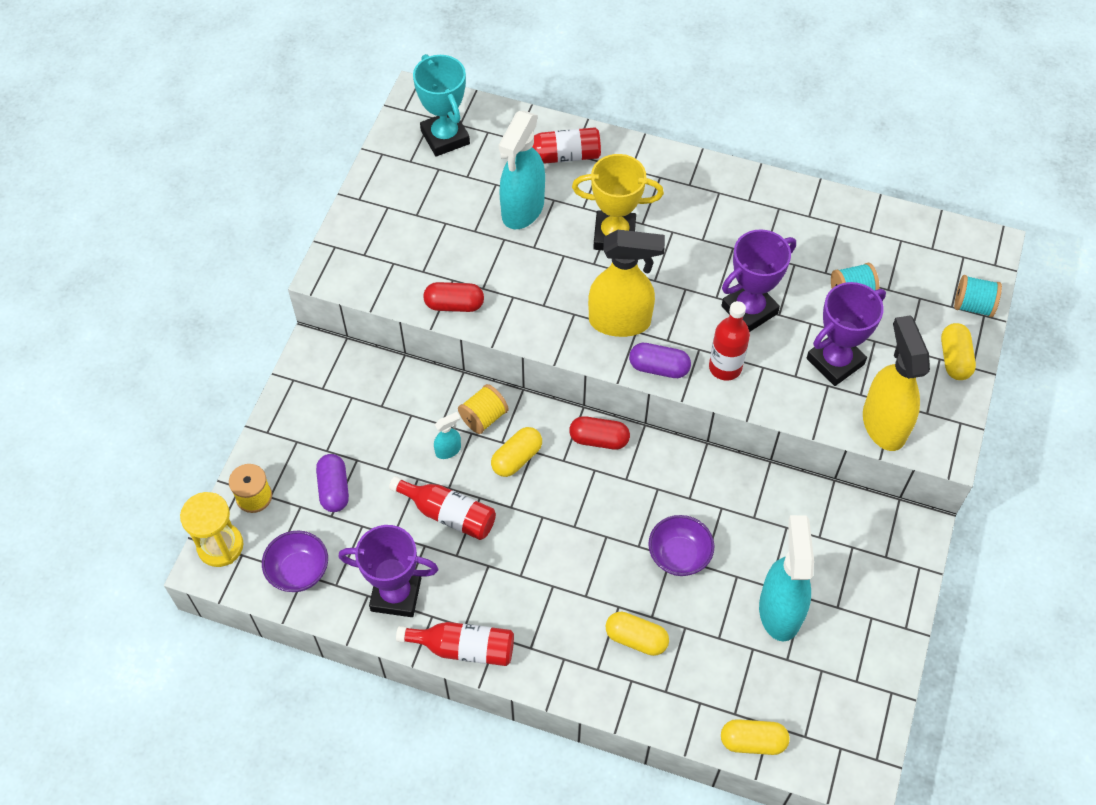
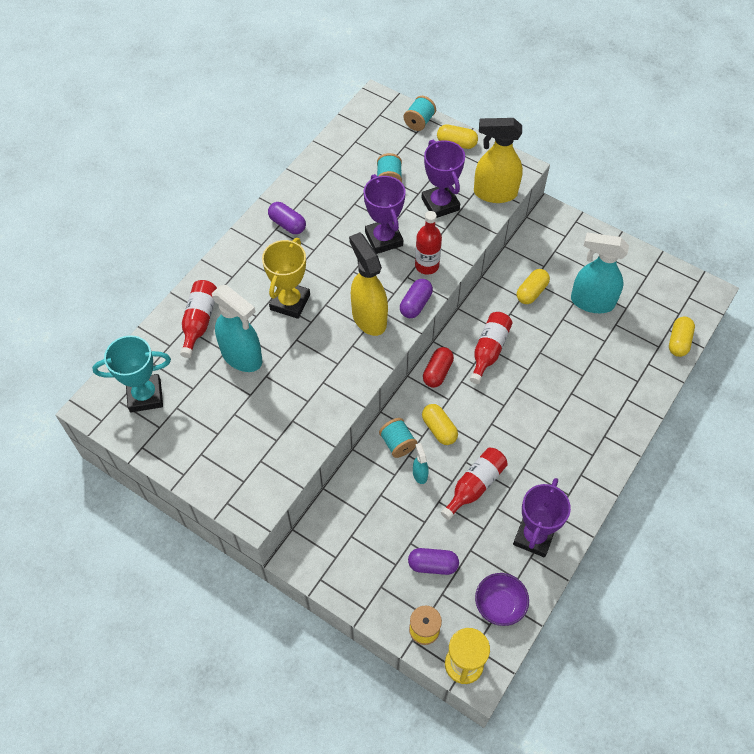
camera: 75 degrees left, 0 degrees up
(454, 305) = (317, 424): red capsule -> none
(464, 648) = (585, 498): red bottle -> red bottle (489, 350)
(483, 417) = (397, 443): yellow spool -> turquoise spool
(620, 321) = (369, 318): yellow spray bottle -> yellow spray bottle turned 45 degrees counterclockwise
(636, 638) = (597, 388): yellow capsule -> yellow capsule (531, 292)
(679, 555) = (540, 347): purple bowl -> none
(730, 202) = (287, 224): none -> purple capsule

